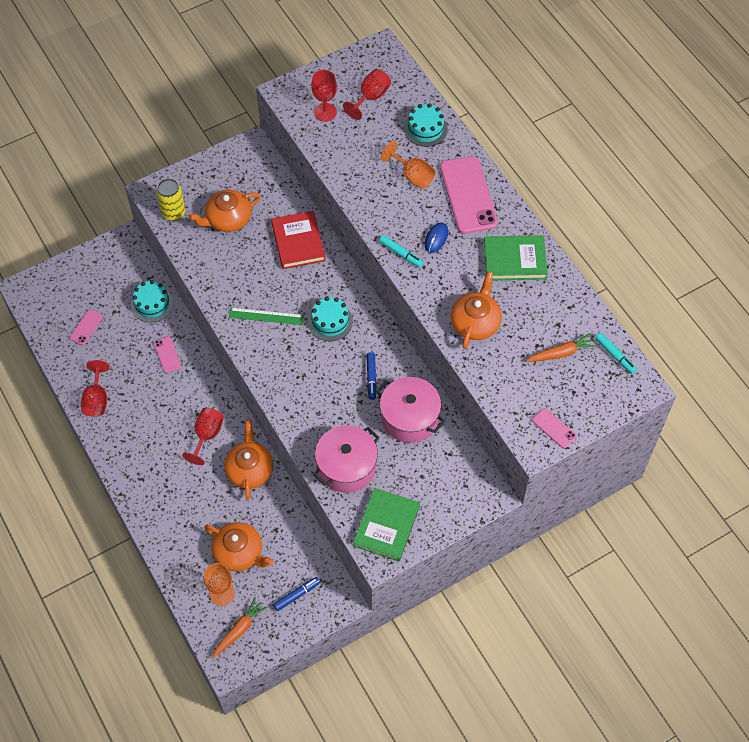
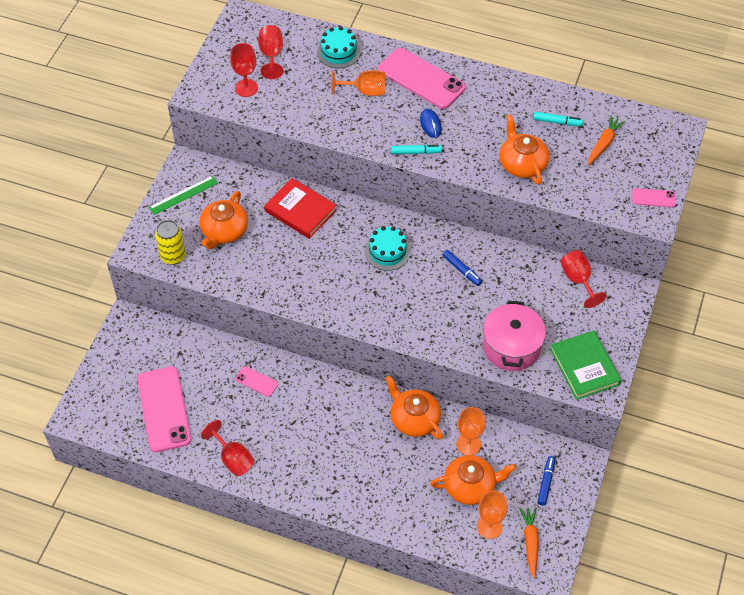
camera: 40 degrees left, 5 degrees down
(86, 327) = (164, 409): pink phone -> pink phone, size x2.17
(152, 304) = (202, 352): turquoise cake -> none
(207, 435) = (353, 419): red goblet -> red goblet (578, 280)
(266, 316) = (333, 282): green ruler -> green ruler (183, 195)
(269, 520) = (468, 444): none -> orange goblet
(409, 418) = (520, 278): pink pot -> none
(514, 260) = (503, 102): green book -> none
(615, 355) = (641, 120): turquoise marker -> turquoise marker (557, 122)

